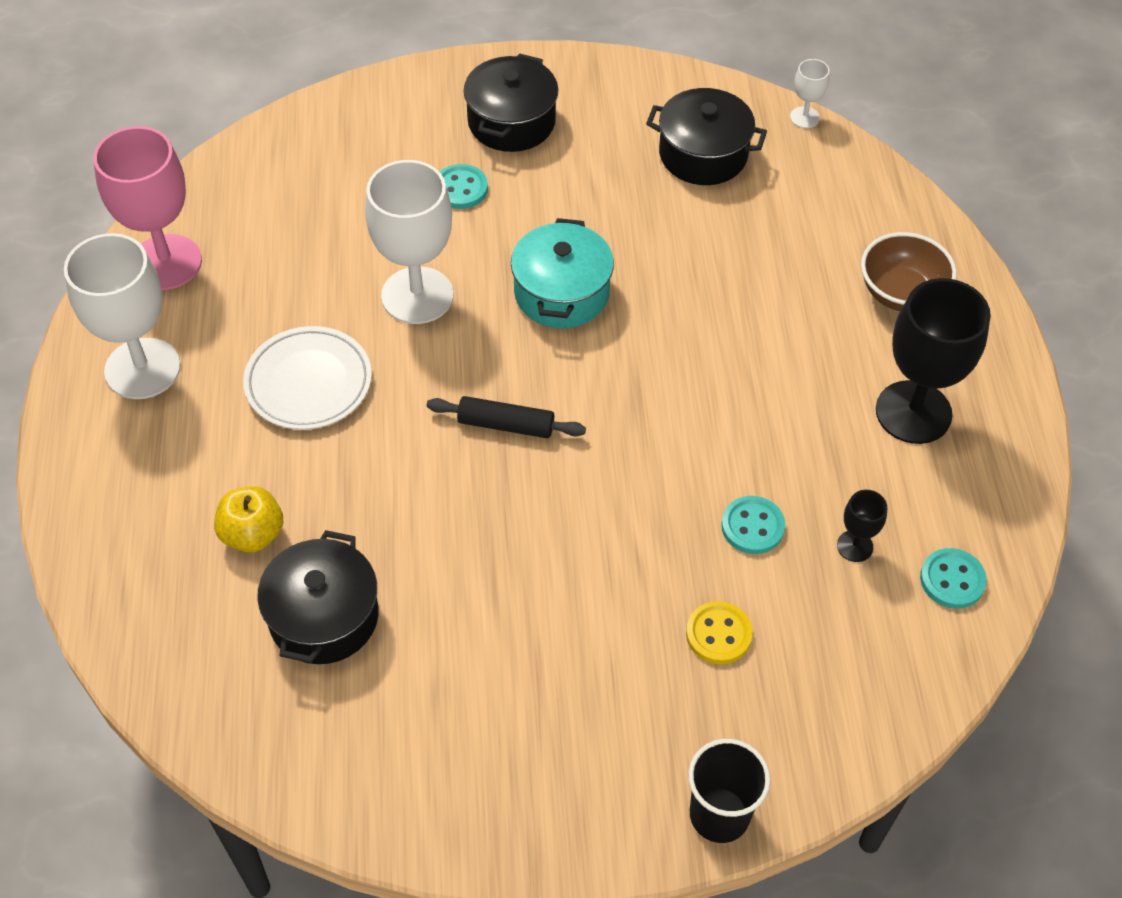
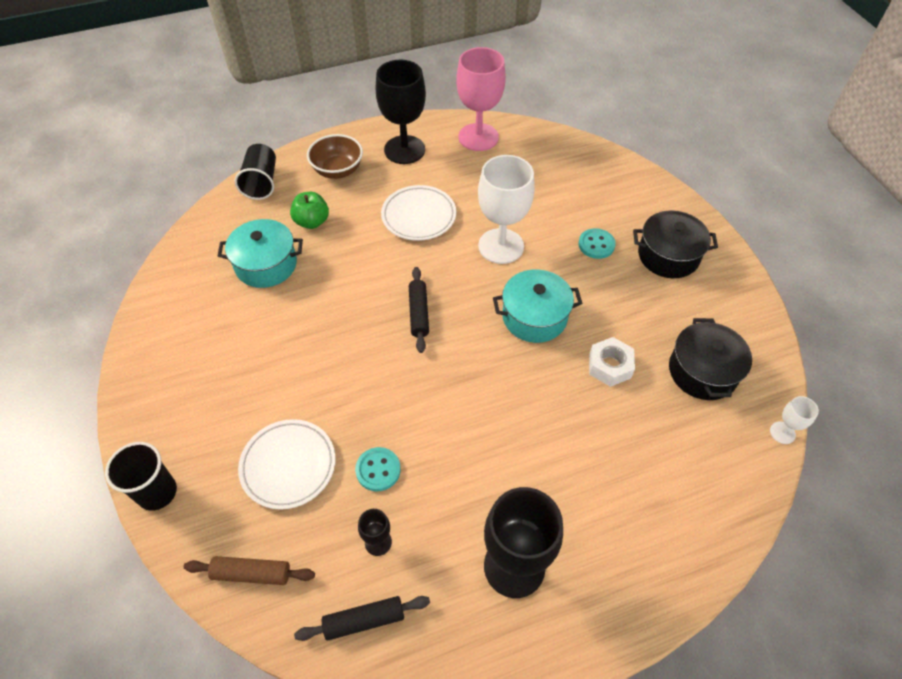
camera: 75 degrees right, 0 degrees up
(115, 600) = (261, 182): none -> black cup
(142, 369) = (404, 150): white goblet -> black goblet
(253, 534) = (312, 221): yellow apple -> green apple
(324, 617) = (266, 265): black pot -> turquoise pot
(667, 239) = (609, 366): none -> white nut
(718, 634) = (288, 465): yellow button -> white plate
(868, 699) = (252, 573): none -> brown rolling pin
(901, 293) = (631, 538): brown bowl -> brown bowl (337, 170)
(952, 580) = (364, 620): turquoise button -> black rolling pin

